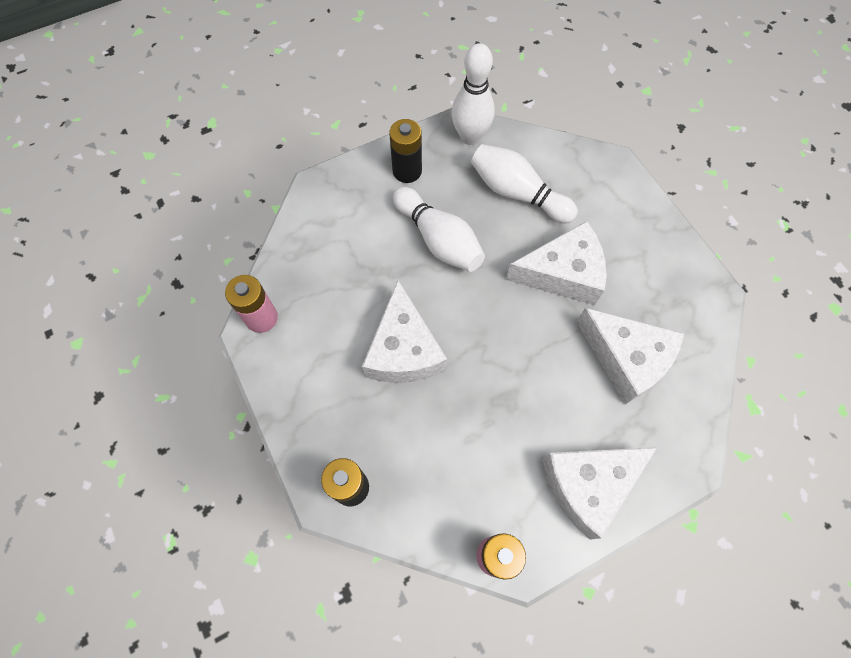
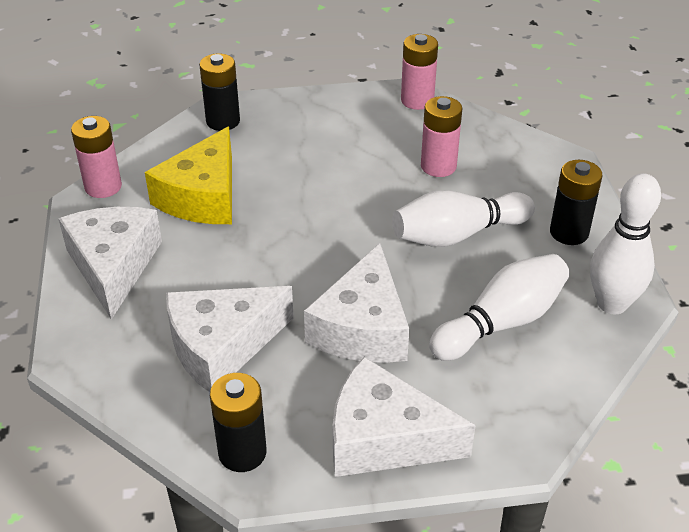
camera: 110 degrees right, 25 degrees down
(357, 274) = (438, 166): none -> pink battery
(404, 350) = (334, 178): white cheese -> white cheese (384, 438)
(471, 452) = (203, 196): none -> yellow cheese
(701, 307) = (242, 453): none -> black battery

